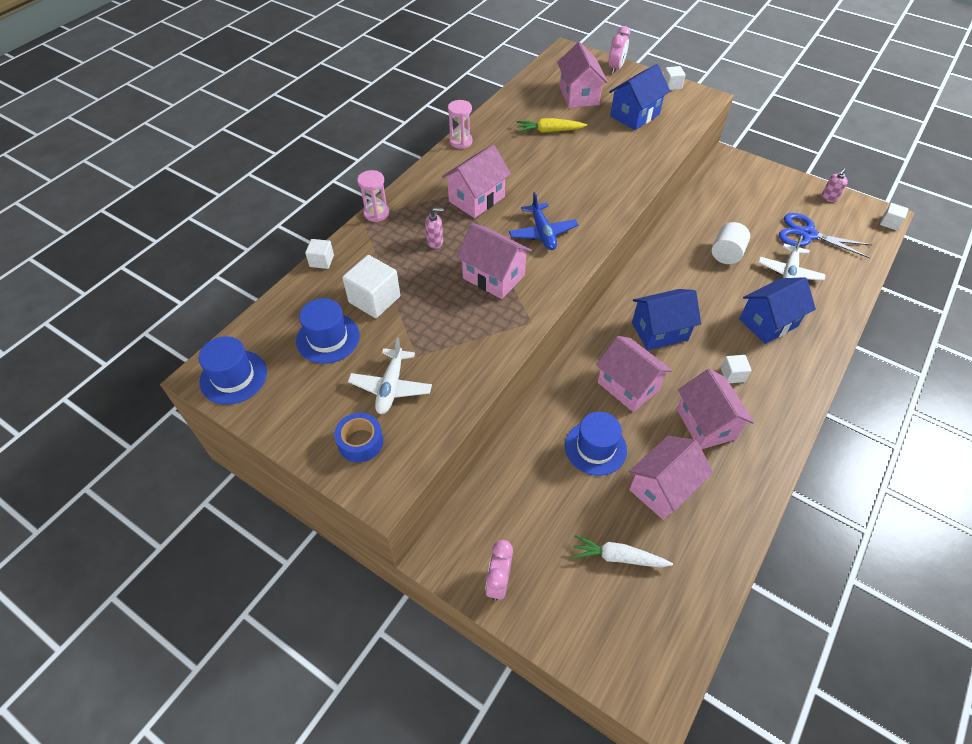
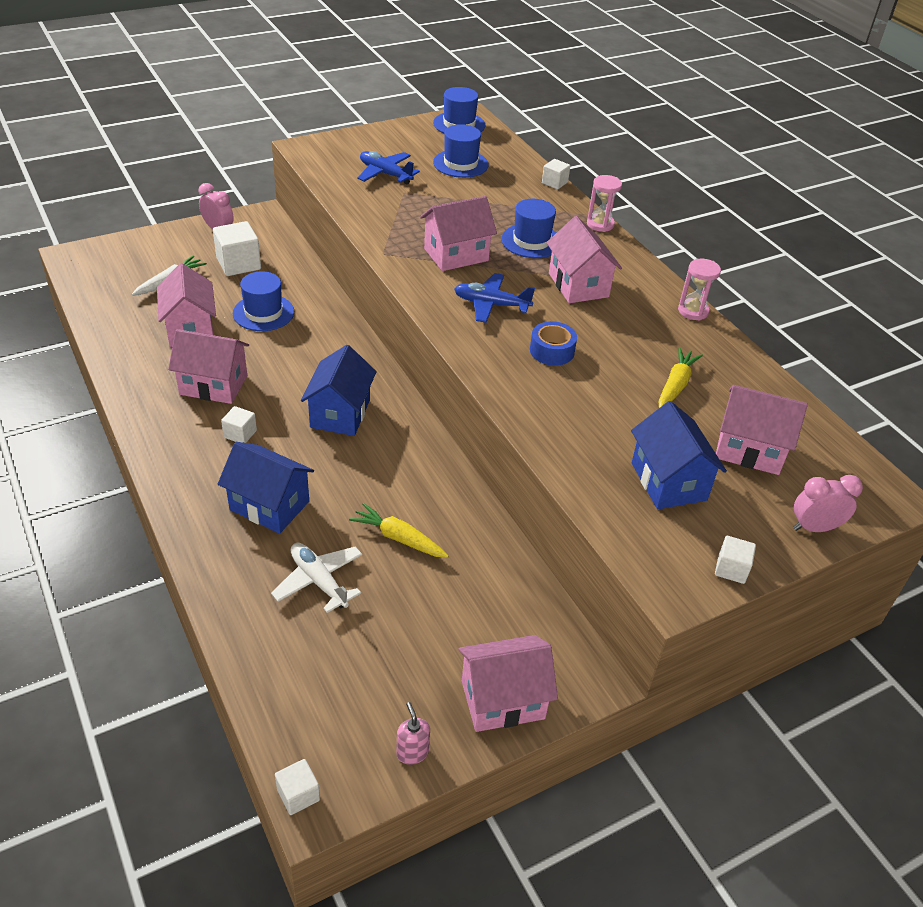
camera: 115 degrees right, 10 degrees down
(360, 442) = (350, 151): blue tape -> blue tape (552, 351)
(374, 299) = (484, 192): white cube -> white cube (238, 264)
(391, 387) = (385, 174): white plane -> blue plane
(435, 242) = (531, 241): pink soap dispenser -> blue hat
(615, 68) = (814, 528): pink clock -> pink clock turned 120 degrees clockwise
(628, 386) = (300, 359): pink house -> pink house (502, 699)
(726, 254) = (398, 538): white cylinder -> yellow carrot
(768, 322) = (269, 505): blue house -> blue house turned 60 degrees counterclockwise
(807, 235) = (362, 655): blue scissors -> none

